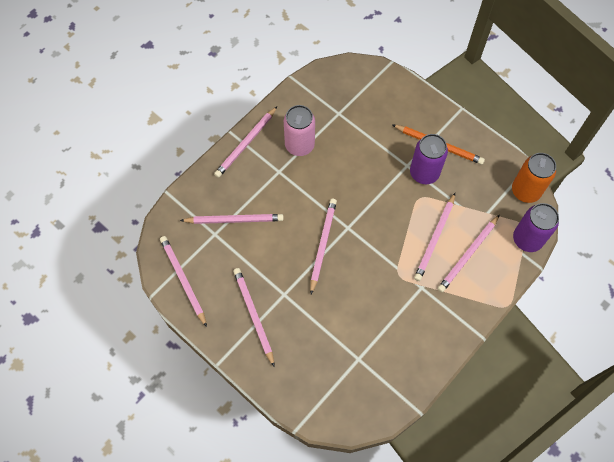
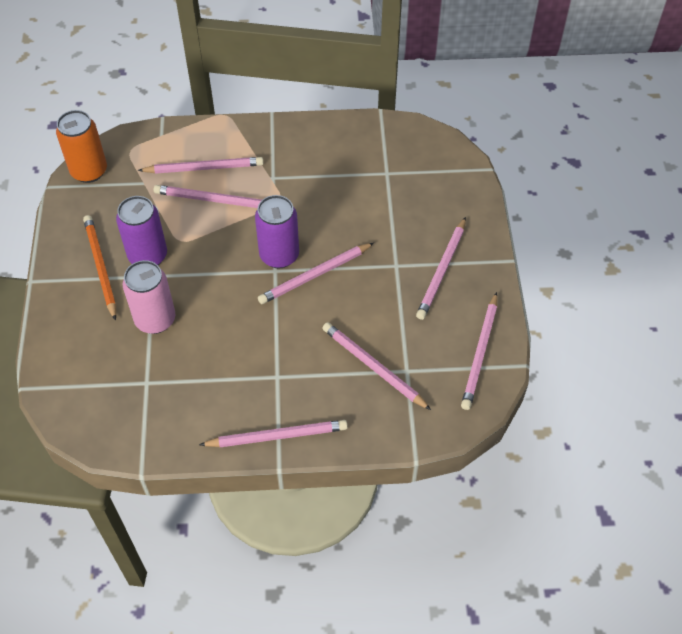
camera: 135 degrees left, 10 degrees down
(299, 145) = (226, 384): pink can -> pink can (155, 320)
(435, 238) = (213, 200): pink pencil -> pink pencil turned 150 degrees counterclockwise
(527, 239) = (143, 140): purple can -> purple can (279, 255)

